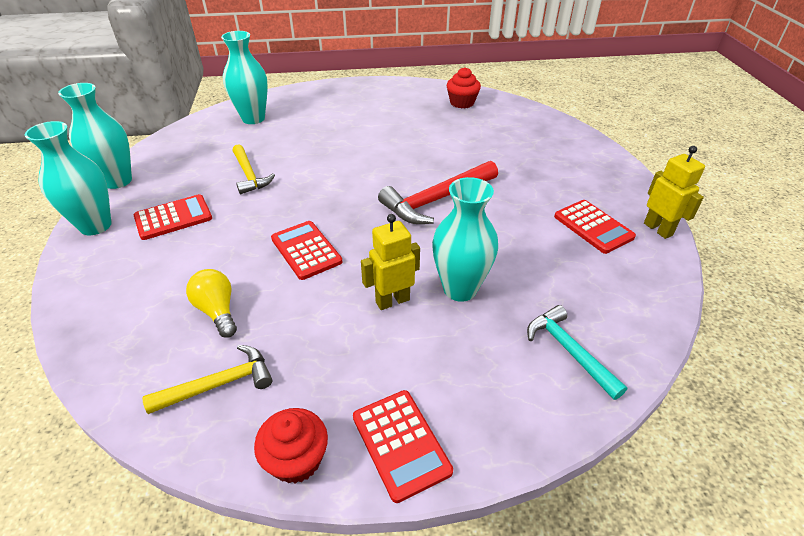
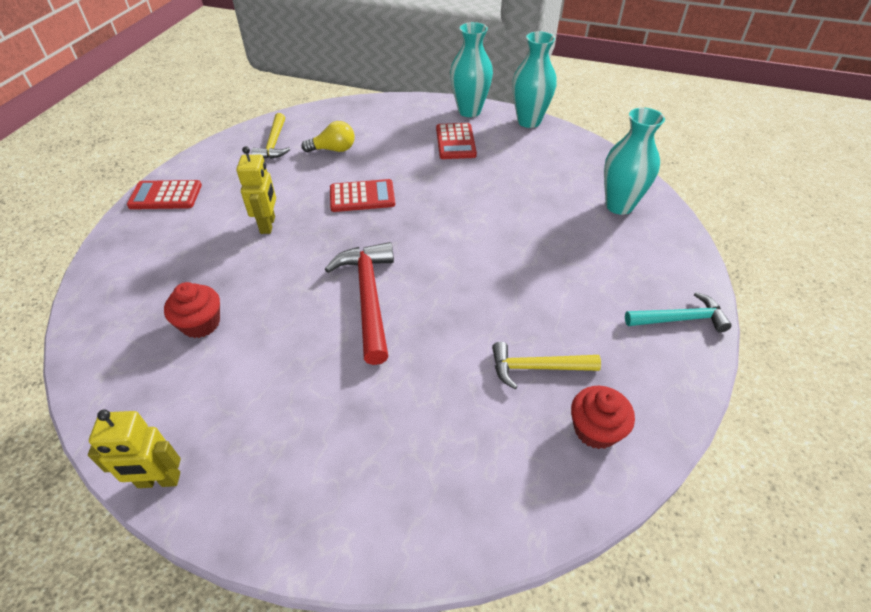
camera: 115 degrees right, 5 degrees up
(249, 175) = (497, 186): yellow hammer -> yellow hammer (537, 367)
(296, 459) = (200, 160): red cupcake -> red cupcake (201, 324)
(460, 289) = (243, 265): turquoise vase -> none
(569, 351) = (129, 299): turquoise hammer -> turquoise hammer (680, 319)
(593, 227) = (221, 412): red calculator -> none

